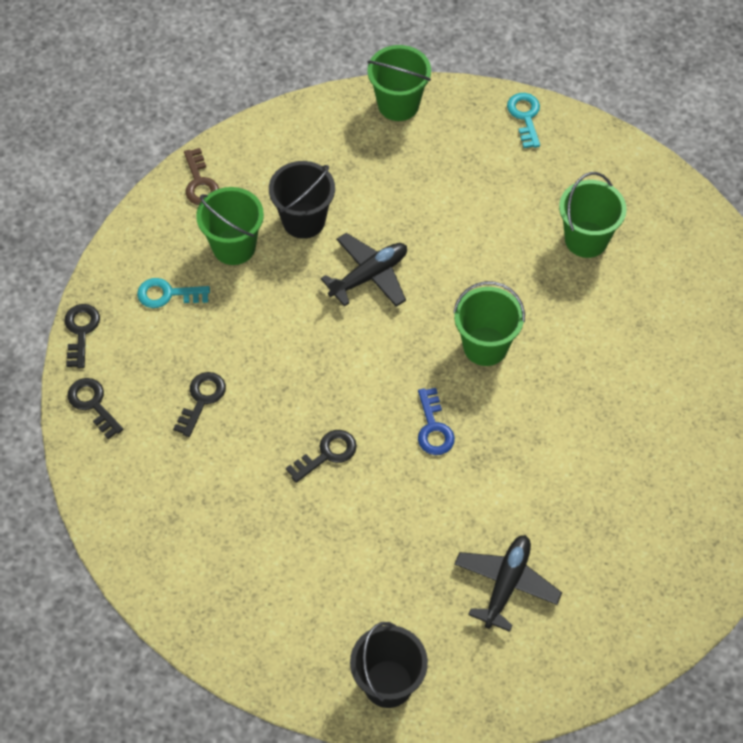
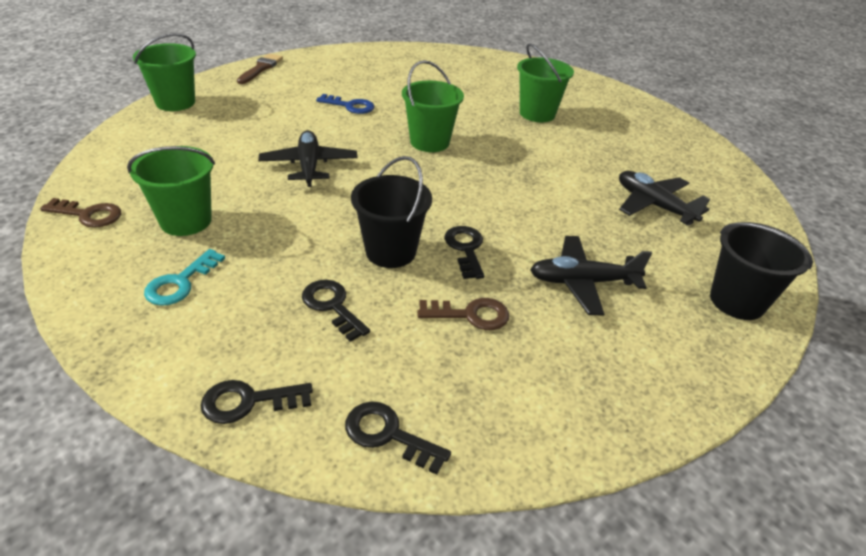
camera: 65 degrees left, 20 degrees down
(81, 331) = (138, 372): black key -> black key (388, 434)
(247, 492) = (471, 315): none -> brown key
(303, 220) = (214, 176): black bucket -> black bucket (391, 252)
(338, 557) = (582, 282): none -> black plane
(433, 428) = (484, 187): blue key -> blue key (350, 106)
(525, 116) = (261, 68): turquoise key -> brown brush
(586, 239) = (383, 82): green bucket -> green bucket (537, 114)

